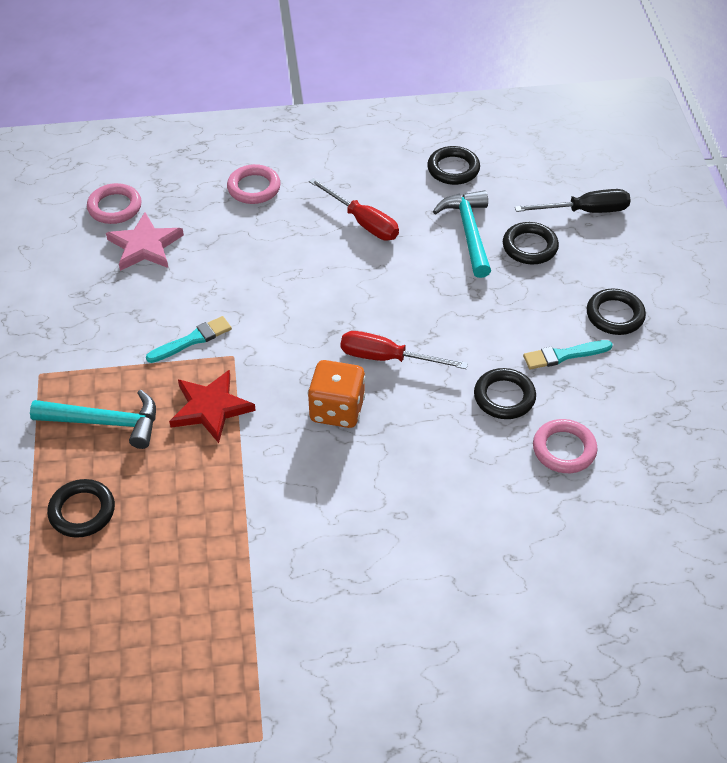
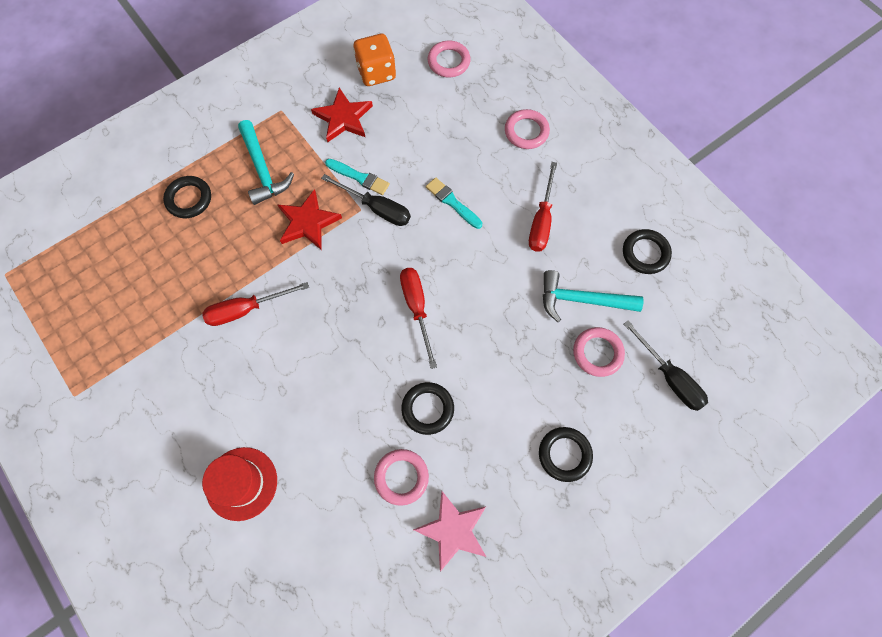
camera: 60 degrees right, 20 degrees up
(103, 322) = (343, 118): none -> red star
(145, 246) = (425, 100): pink star -> pink star (453, 530)
(243, 341) = (377, 208): none -> black screwdriver
(276, 510) = (246, 309): none -> red screwdriver
(337, 410) = (350, 300): orange dice -> orange dice (376, 73)
(469, 232) = (582, 300): turquoise hammer -> turquoise hammer turned 135 degrees counterclockwise
(487, 596) = (241, 483): none -> red hat
(530, 247) = (597, 353): black ring -> pink ring
(564, 355) = (496, 434): turquoise brush -> turquoise brush (452, 202)

